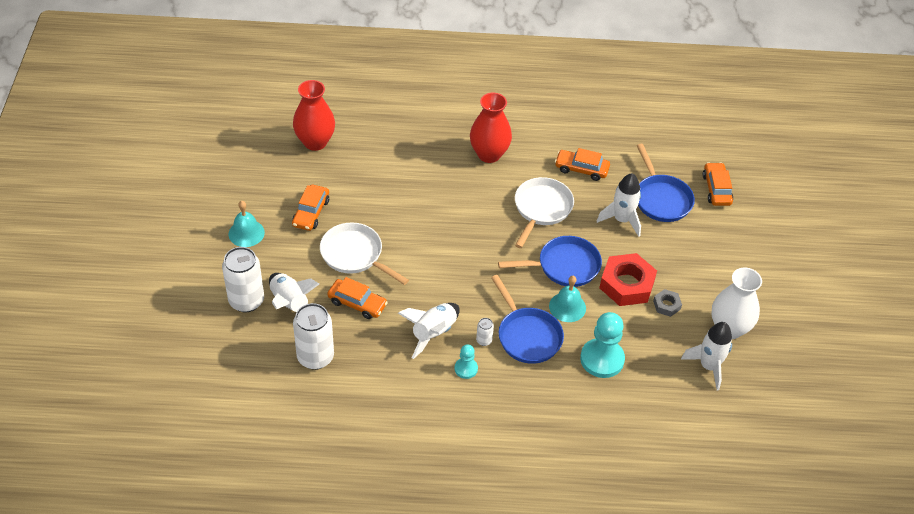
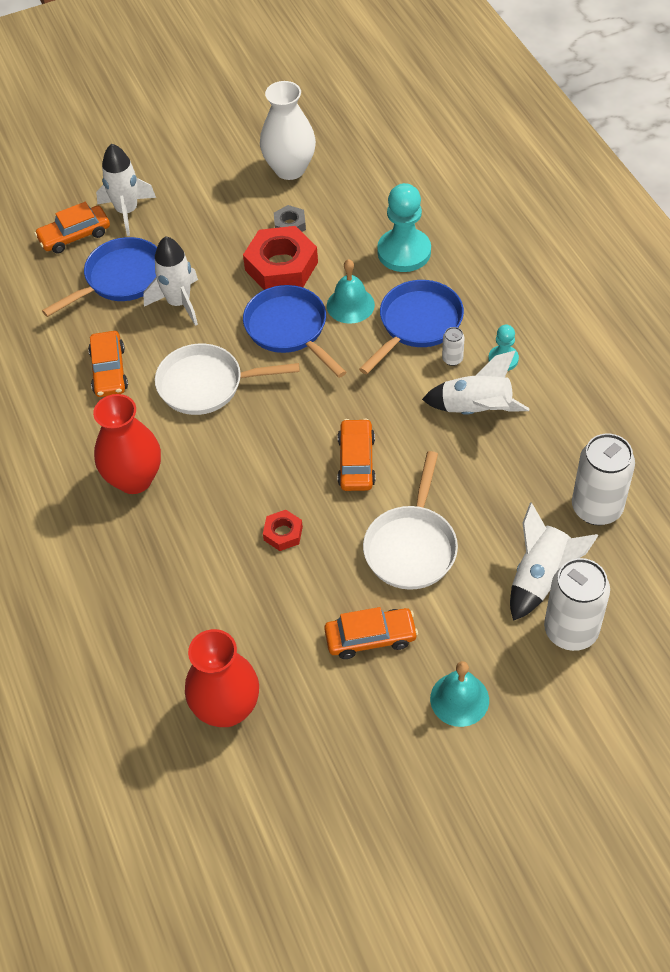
camera: 110 degrees left, 5 degrees up
(357, 303) = (487, 505): orange car -> orange car (356, 461)
(405, 203) = (283, 533): none -> red nut
(708, 366) = (352, 170): white rocket -> white rocket (127, 212)

